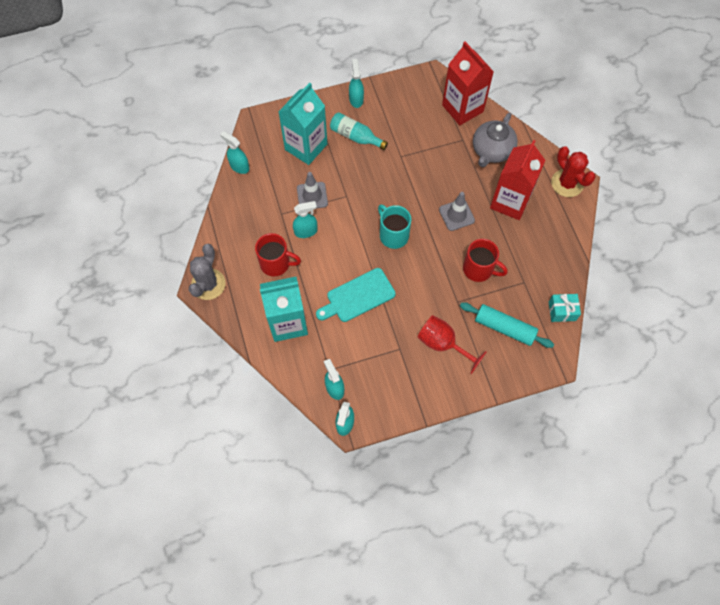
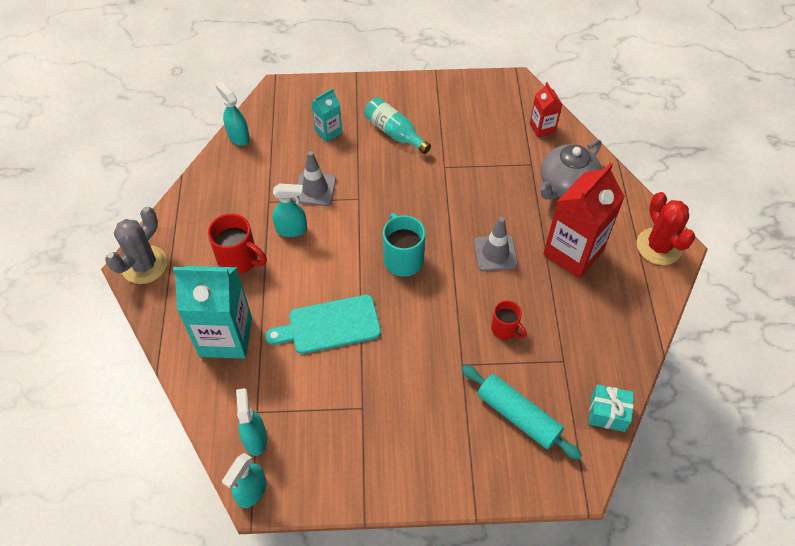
camera: 15 degrees right, 10 degrees down
(306, 147) = (328, 131): turquoise carton -> turquoise carton, size x0.50
(356, 99) = (410, 91): turquoise spray bottle -> none
(443, 344) = (424, 416): red goblet -> none
(462, 108) = (542, 128): red carton -> red carton, size x0.50
(479, 269) = (505, 329): red mug -> red mug, size x0.63

